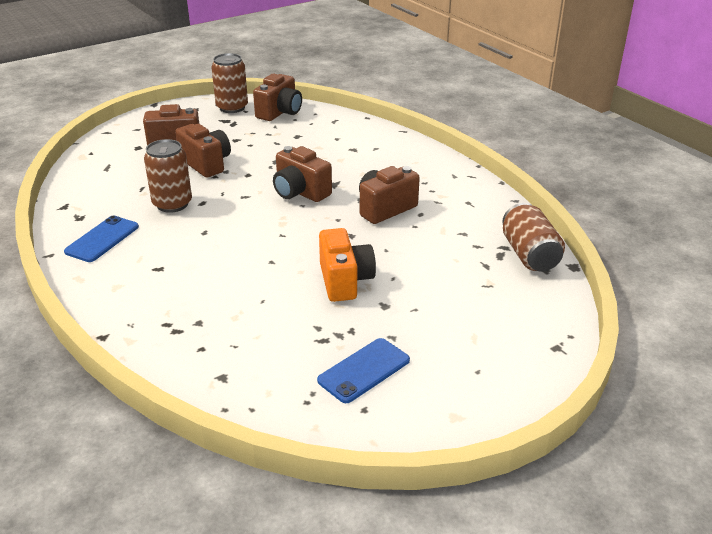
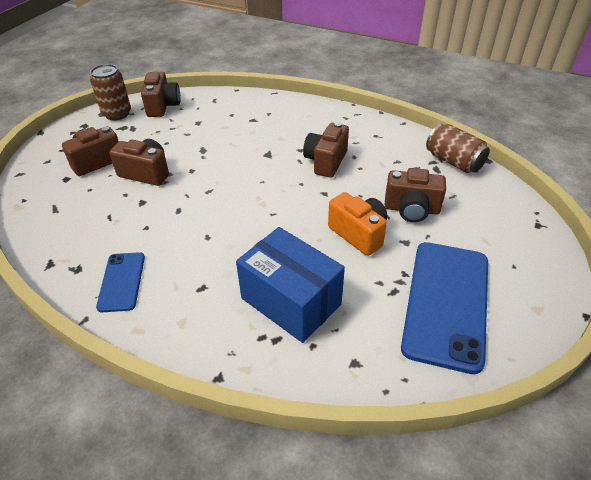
camera: 30 degrees left, 10 degrees up
(172, 204) = (153, 221): brown can -> none
(220, 308) = (291, 301): none -> blue box
(300, 192) = (249, 171): brown camera -> brown camera (411, 209)
(364, 370) = (447, 303): blue phone -> blue phone, size x1.94

